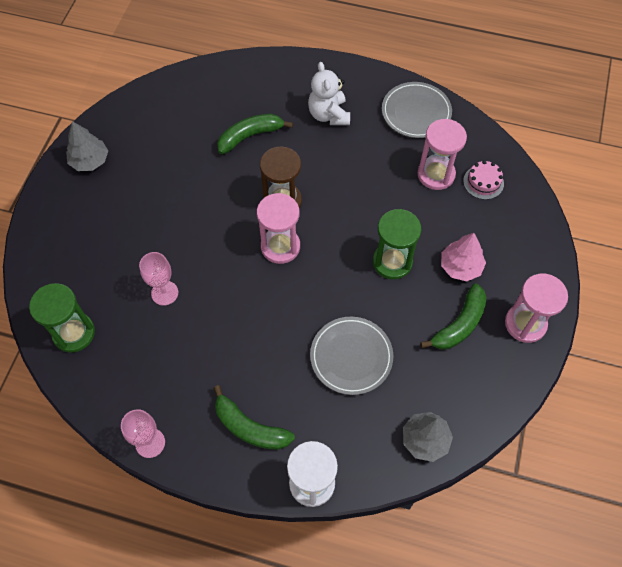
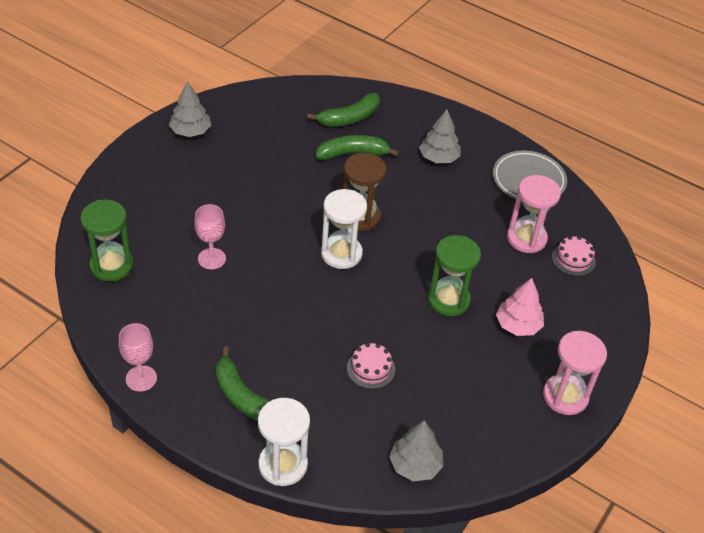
camera: 15 degrees right, 15 degrees down
(280, 246) = (341, 254): pink hourglass -> white hourglass
(329, 115) = (438, 158): white teddy bear -> grey tree
(351, 357) = (371, 368): grey plate -> pink cake
(459, 324) = (495, 375): green banana -> green banana (349, 118)

